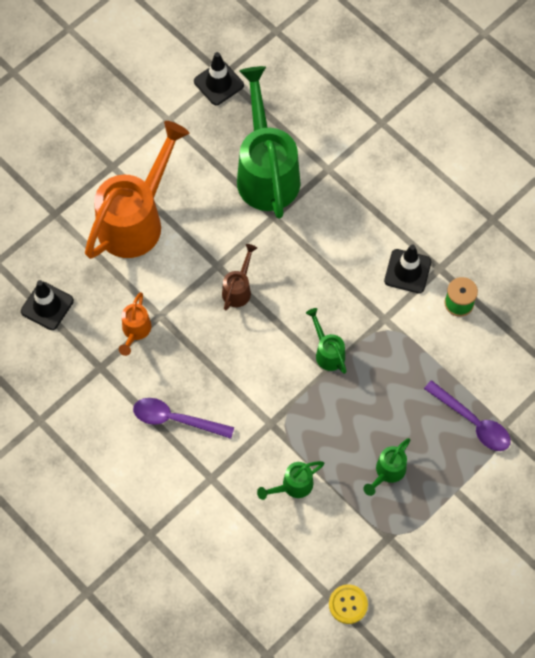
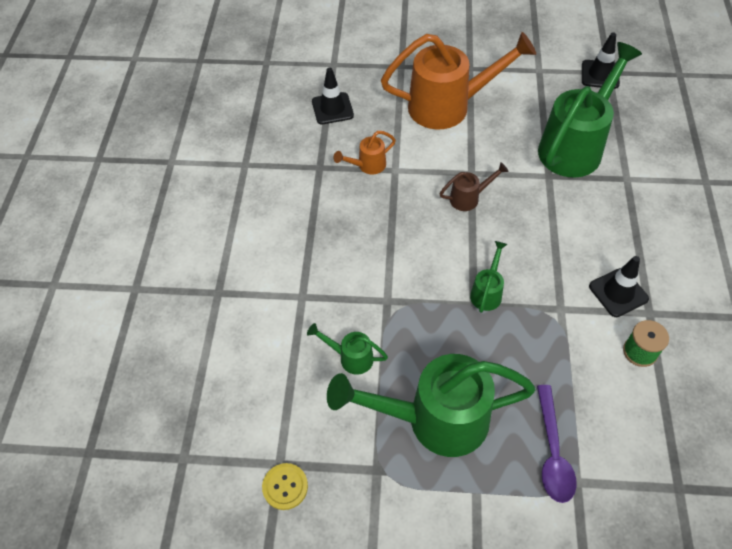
camera: 50 degrees right, 10 degrees down
(176, 419) = (326, 239): purple spoon -> none
(387, 472) = (435, 419): green watering can -> green watering can, size x2.27

